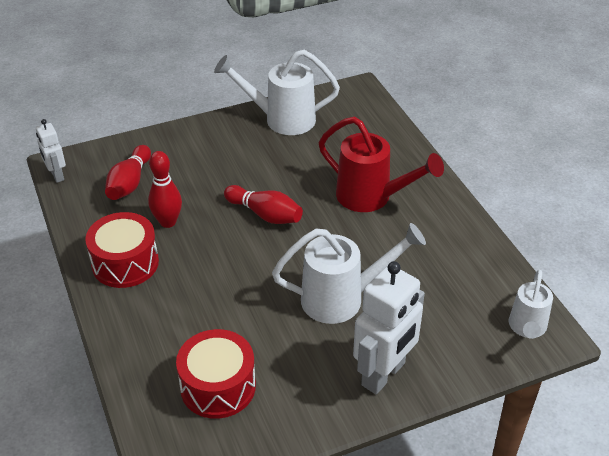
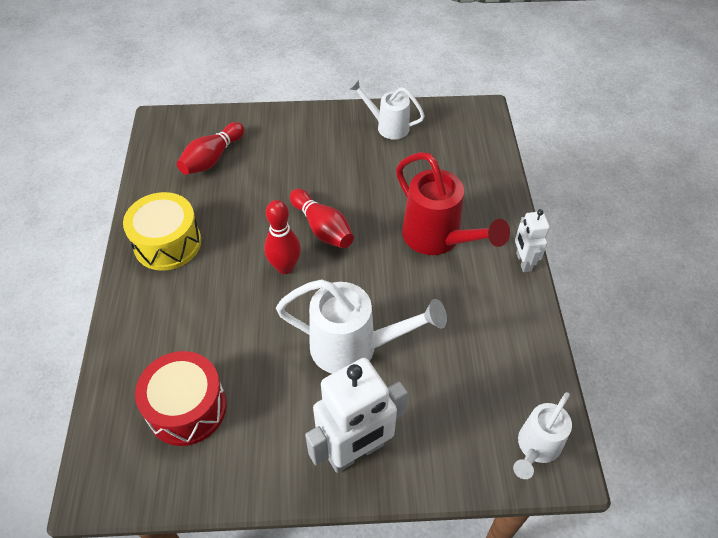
camera: 20 degrees right, 10 degrees up
(56, 175) = (152, 133): white robot -> white robot (523, 262)
(125, 263) = (167, 243): red drum -> yellow drum
(168, 222) = (227, 210): red bowling pin -> red bowling pin (285, 267)
(282, 119) = (388, 126): white watering can -> white watering can, size x0.62

